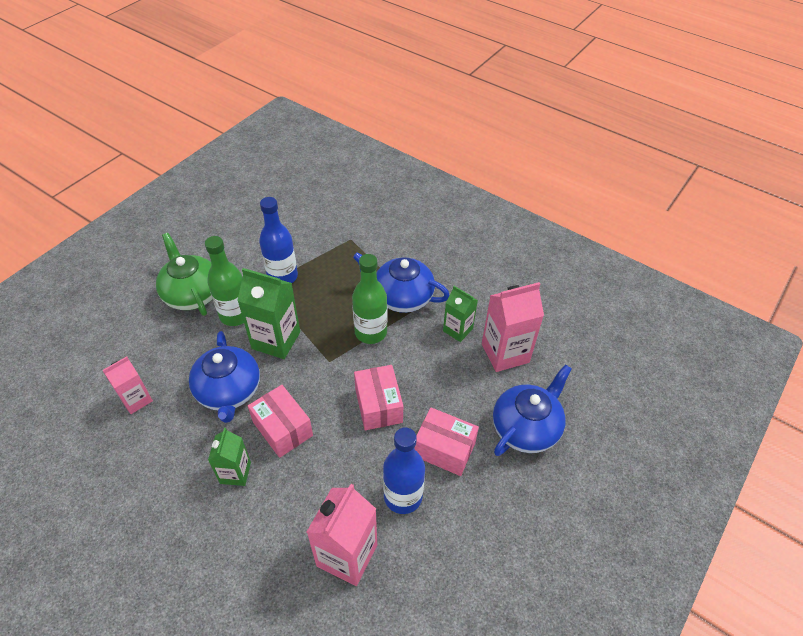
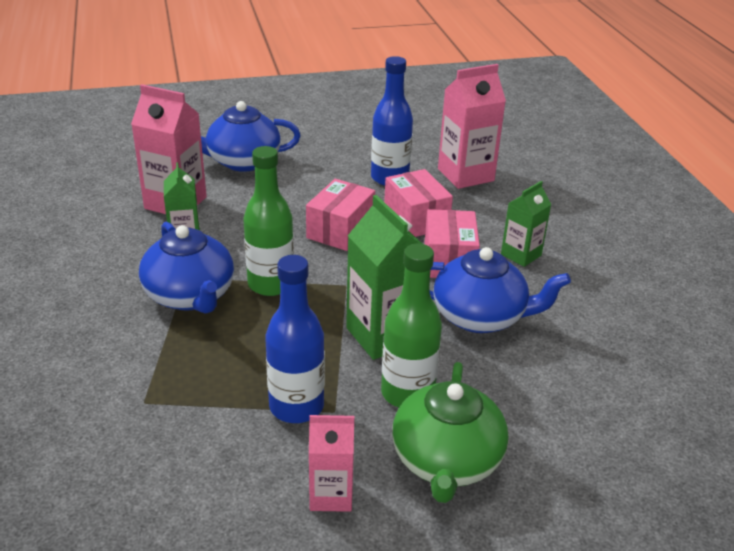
camera: 140 degrees left, 15 degrees down
(136, 400) = (598, 366): pink carton -> pink carton (331, 494)
(229, 391) = (480, 317): blue teapot -> blue teapot turned 75 degrees clockwise
(444, 449) = (323, 182): pink box -> pink box (416, 219)

